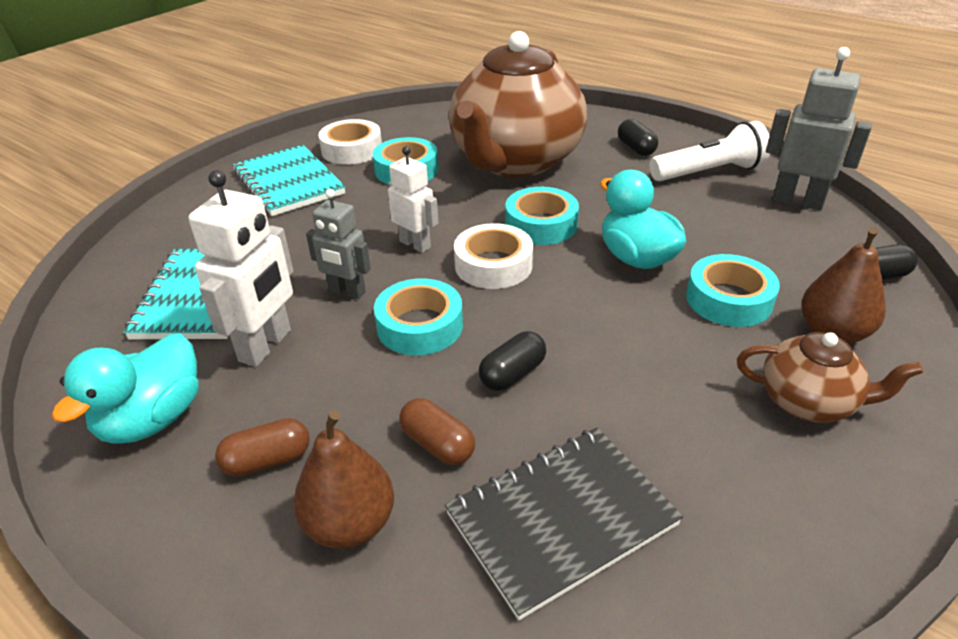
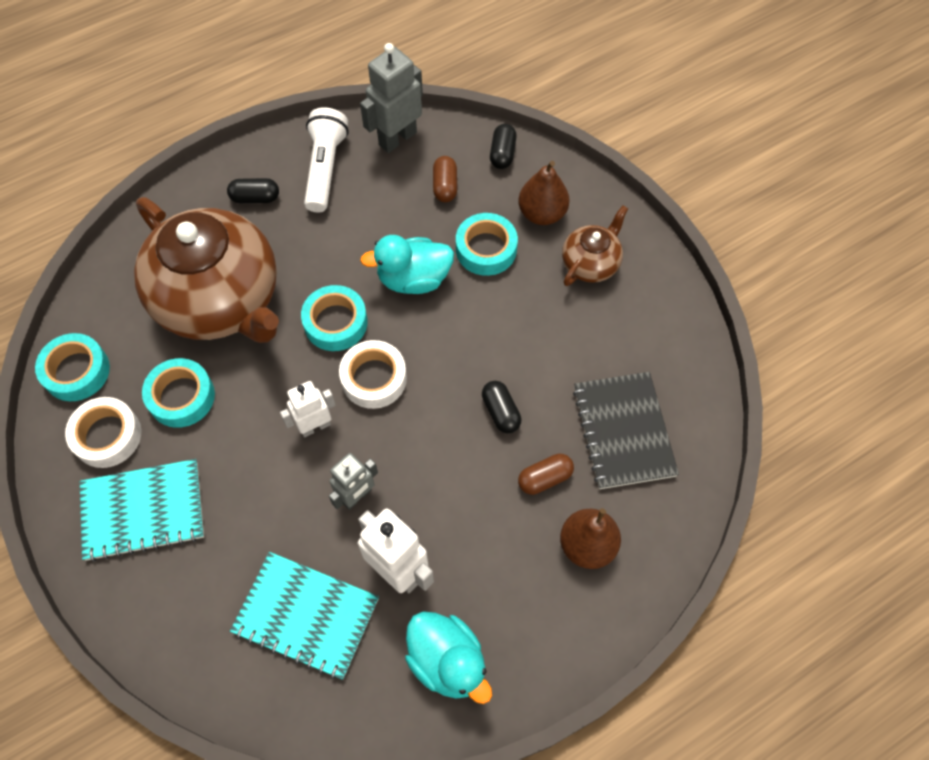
camera: 70 degrees left, 25 degrees up
(267, 460) = (518, 586): brown capsule -> brown capsule (445, 186)
(420, 326) = (424, 454): turquoise tape -> turquoise tape (76, 371)

